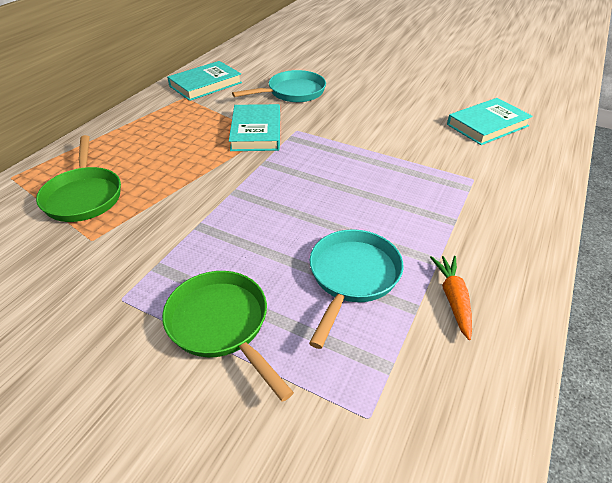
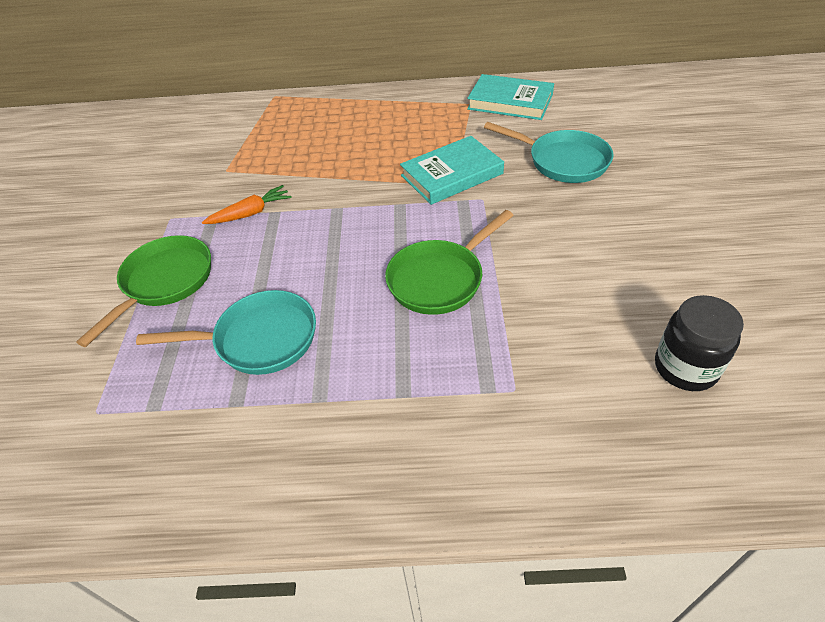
camera: 65 degrees right, 5 degrees up
(84, 196) = (274, 138): green pan -> green pan (439, 279)
(453, 298) = (265, 432): orange carrot -> orange carrot (251, 213)
(487, 125) = (685, 368): turquoise book -> black jar

